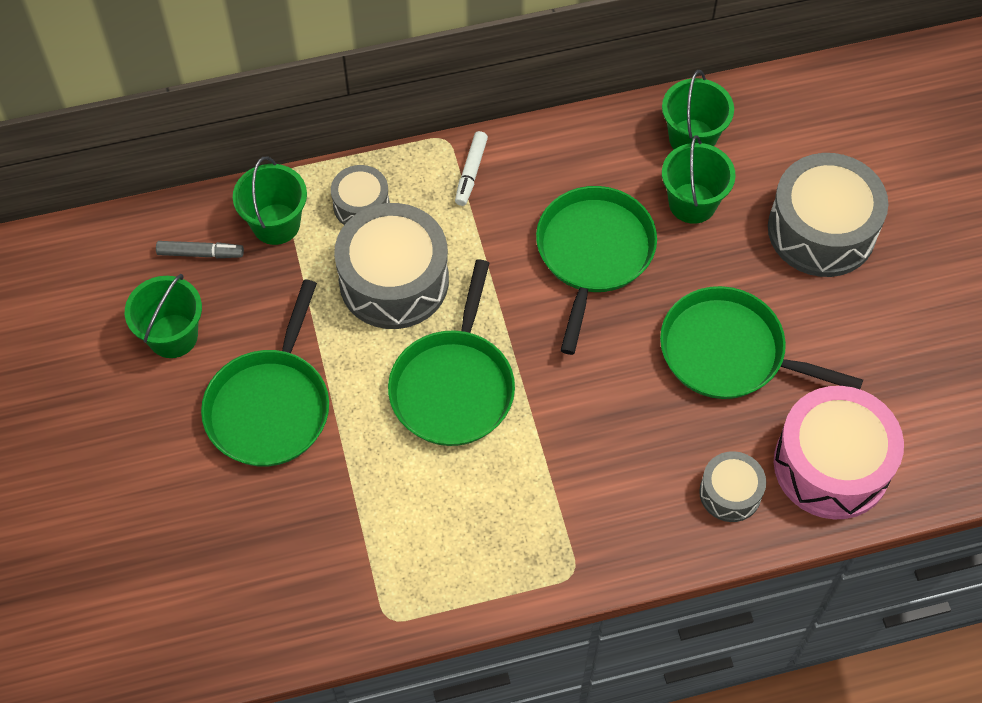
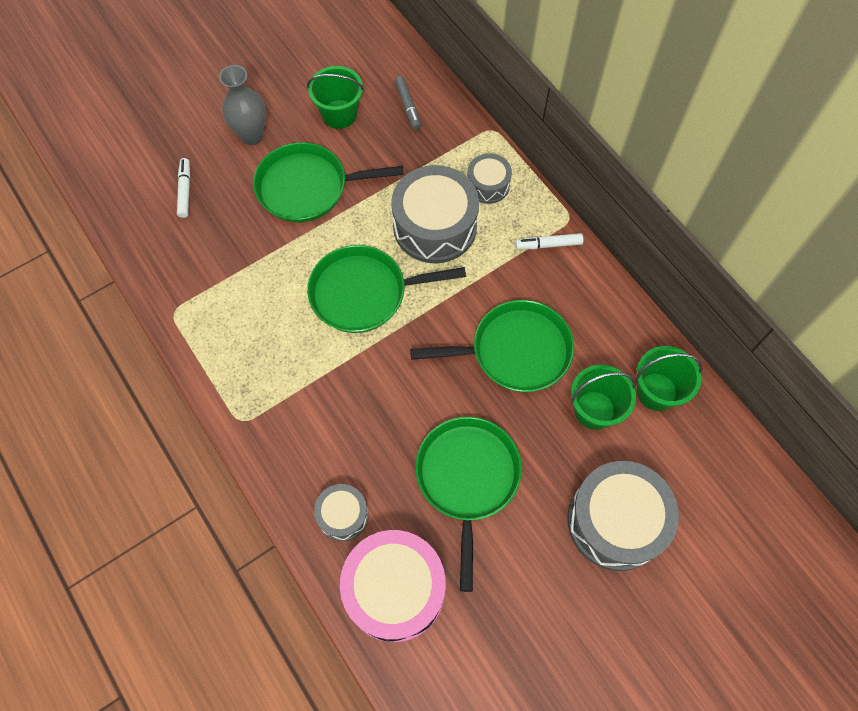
camera: 70 degrees right, 5 degrees up
(154, 452) = (252, 135): none -> grey vase
(204, 559) = (185, 191): none -> white marker
(276, 224) = (449, 140): green bucket -> none

